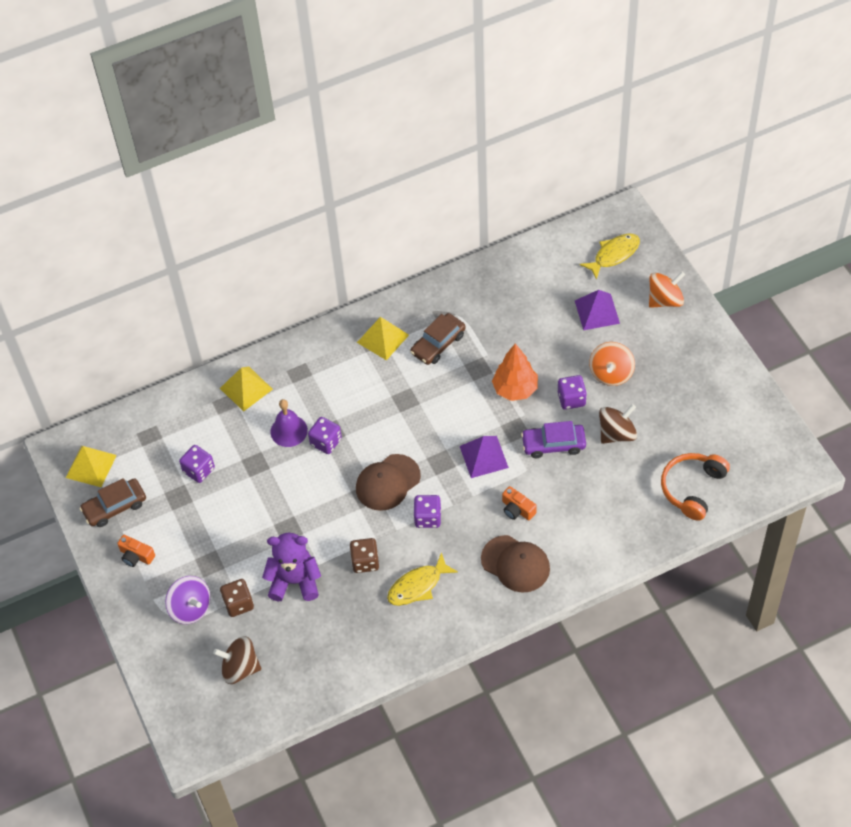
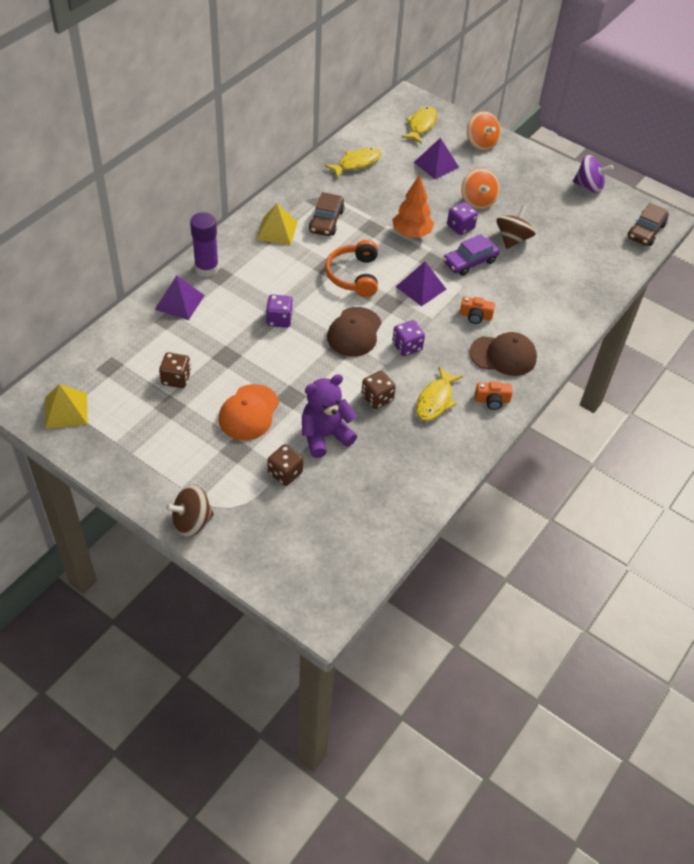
camera: 35 degrees left, 5 degrees down
(115, 507) = (111, 436): brown car -> brown car (646, 231)
(136, 556) = (159, 469): orange camera -> orange camera (492, 400)
(191, 608) = (242, 494): purple spinning top -> purple spinning top (589, 186)
(199, 470) = (176, 379): purple dice -> brown dice
(240, 668) = (322, 526): brown spinning top -> brown spinning top (192, 522)
(242, 530) = (249, 412): none -> orange cap
(246, 388) = (179, 302): yellow pyramid -> purple pyramid
(289, 431) = (240, 322): purple bell -> none
(291, 359) = (207, 268): none -> purple glue stick
(513, 282) = (356, 163): none -> yellow fish
(665, 300) = (481, 143): orange spinning top -> orange spinning top turned 120 degrees clockwise
(692, 488) = (596, 258): orange headphones -> orange headphones (354, 275)

